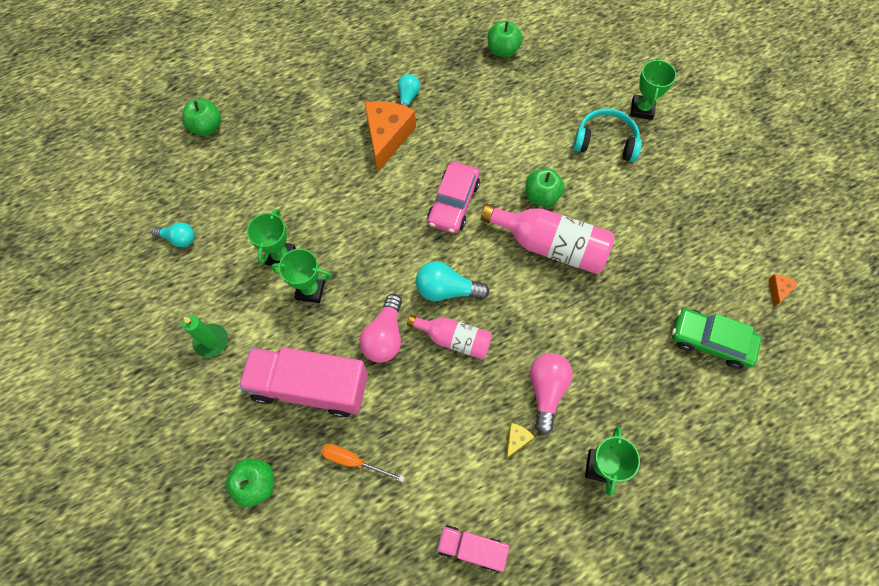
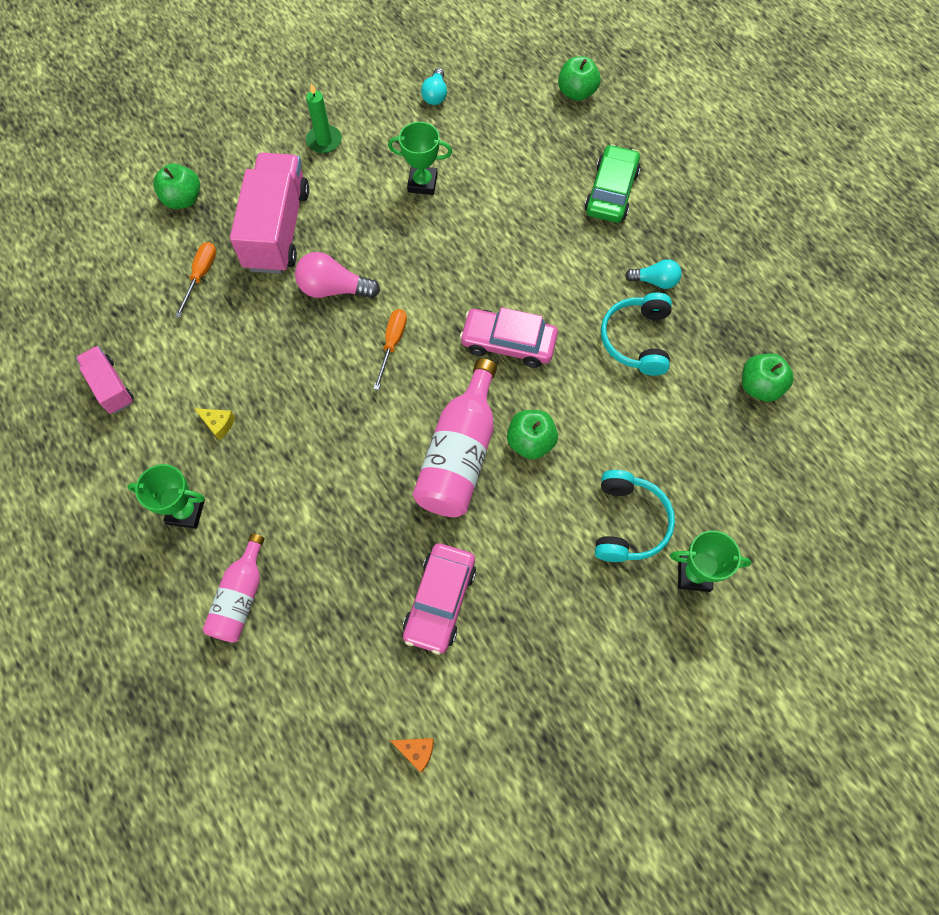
camera: 85 degrees right, 0 degrees up
(310, 290) = (384, 215): green trophy -> none
(387, 137) = (592, 265): orange cheese -> none
(446, 290) = (392, 344): turquoise light bulb -> orange screwdriver
(454, 339) = (332, 356): pink bottle -> pink bottle (240, 597)
(458, 117) = (636, 340): none -> turquoise headphones
(471, 548) = (110, 387): pink truck -> pink truck turned 45 degrees counterclockwise
(546, 390) = (273, 453): pink light bulb -> none
(668, 268) = (440, 601): none -> pink car
(710, 341) = (339, 649): green car -> green car (611, 192)

